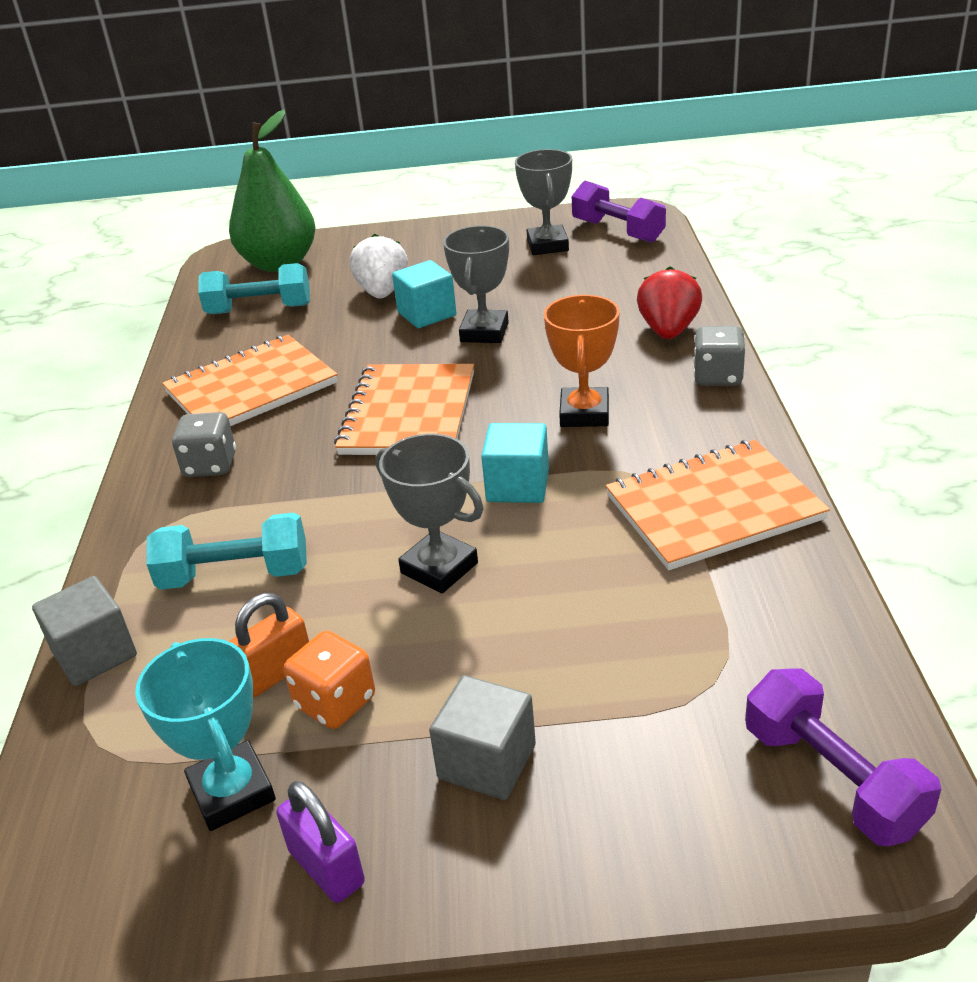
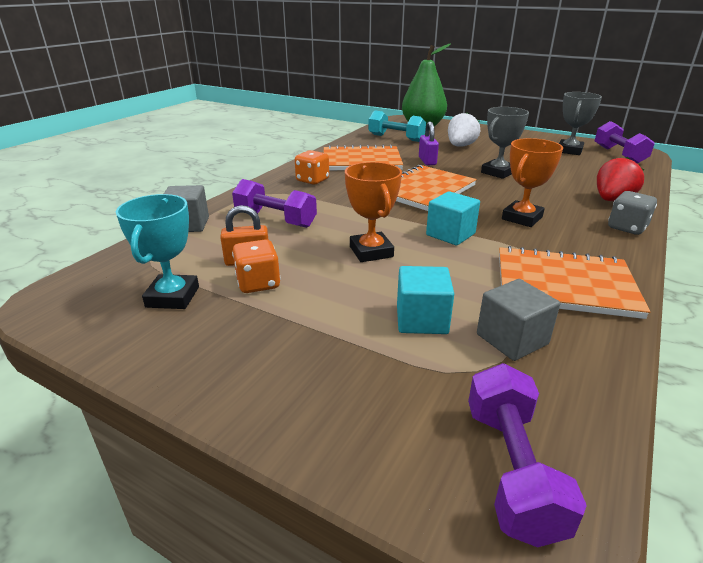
camera: 30 degrees right, 5 degrees down
(210, 465) = (312, 180): grey dice -> orange dice
(235, 575) = (275, 219): turquoise dumbbell -> purple dumbbell
(326, 867) = (170, 348): purple padlock -> purple padlock (427, 161)
(427, 314) = (474, 159): turquoise cube -> turquoise cube (421, 319)
(439, 568) = (371, 252): grey trophy -> orange trophy
(487, 762) = (299, 343): grey cube -> grey cube (512, 339)

